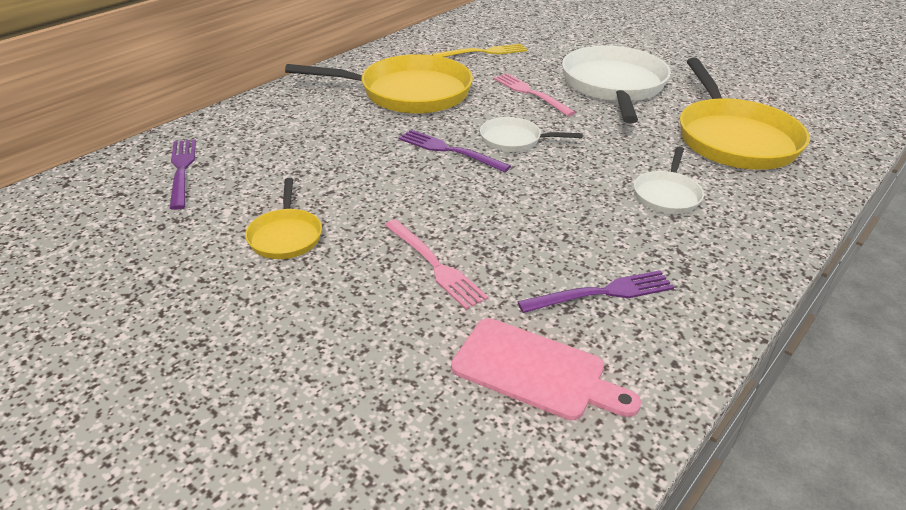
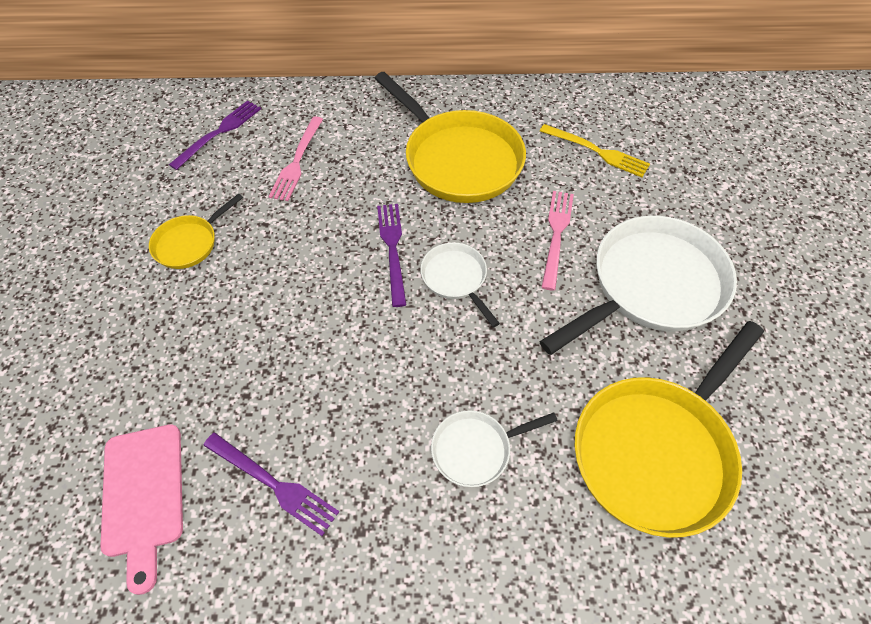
camera: 50 degrees right, 20 degrees up
(435, 265) = (223, 350): pink fork -> pink fork (297, 161)

